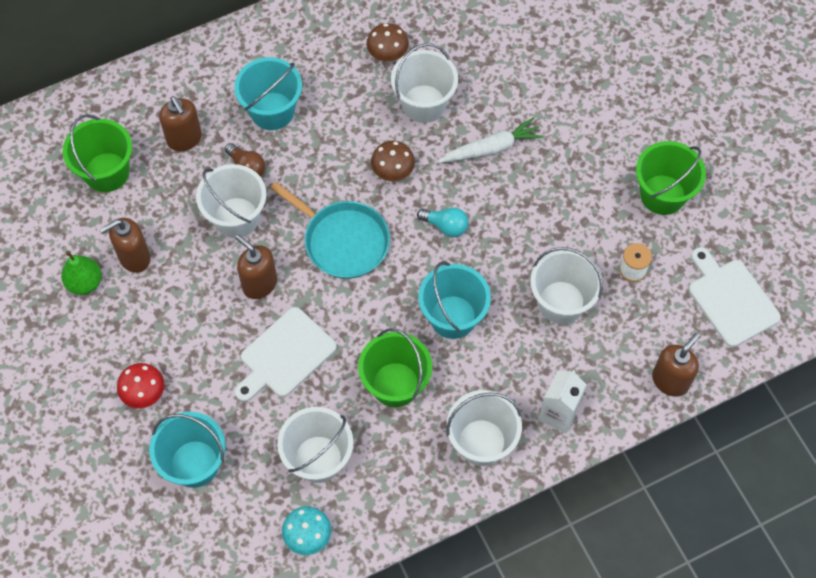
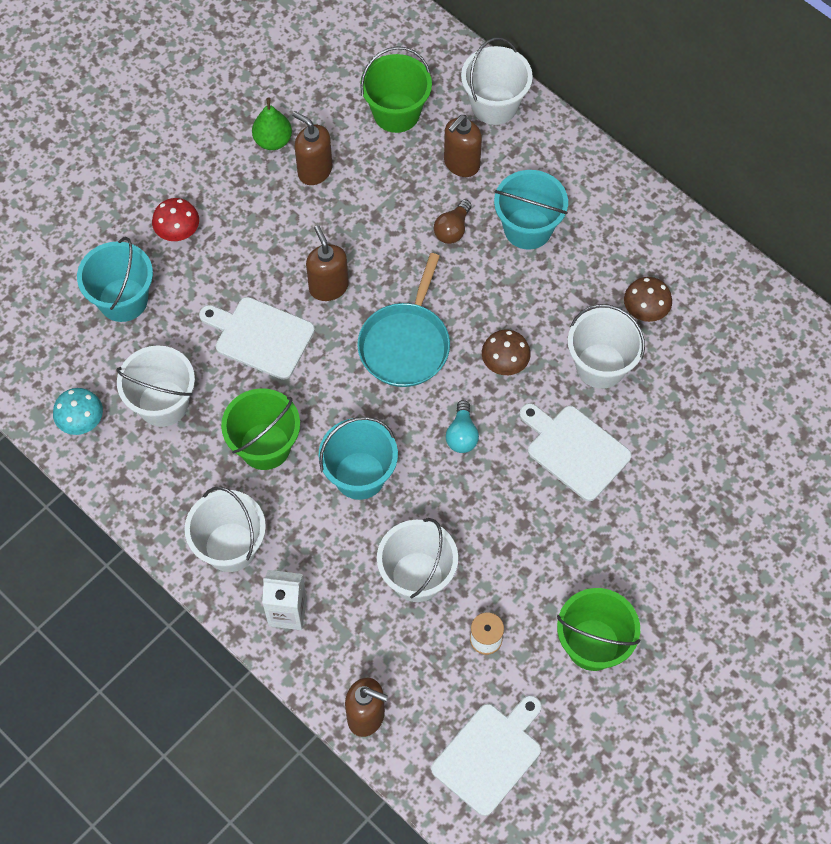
camera: 70 degrees right, 0 degrees up
(236, 217) = (393, 241): white bucket -> white bucket (494, 105)
(259, 284) = (328, 287): brown soap dispenser -> brown soap dispenser turned 45 degrees counterclockwise
(491, 148) = (575, 450): white carrot -> white cutting board

